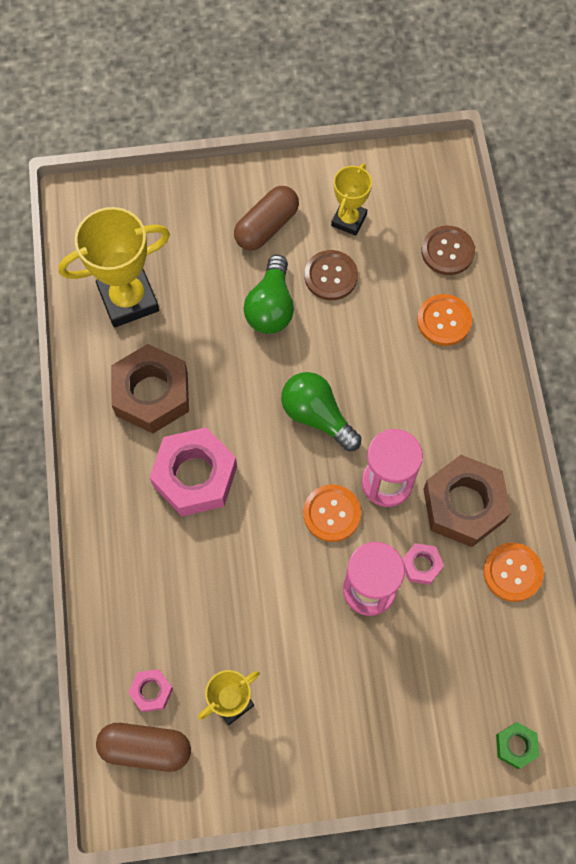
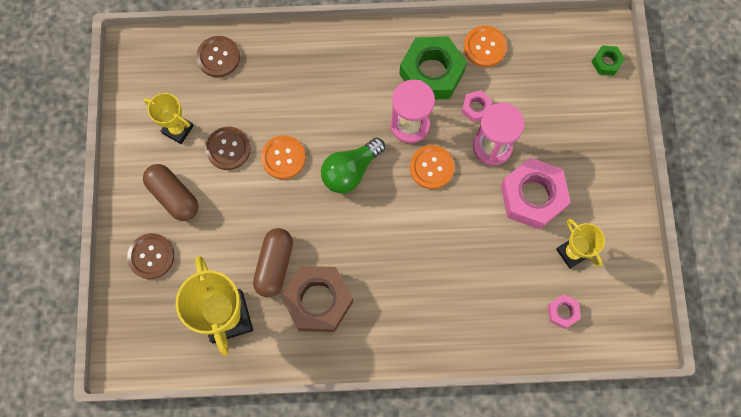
camera: 85 degrees left, 5 degrees up
(146, 748) = (604, 318): brown capsule -> brown capsule (274, 265)
(194, 213) = (151, 256): none -> brown button
(195, 476) = (393, 269): pink nut -> pink nut (532, 196)
(271, 307) = (250, 198): green light bulb -> none
(444, 321) = (279, 68): orange button -> orange button (283, 158)
(464, 505) = (431, 73): brown nut -> green nut

